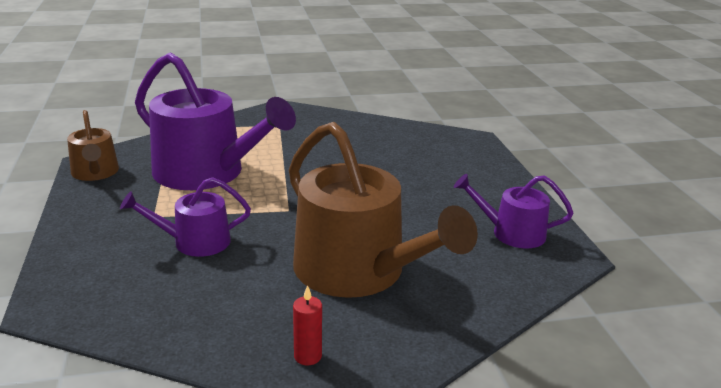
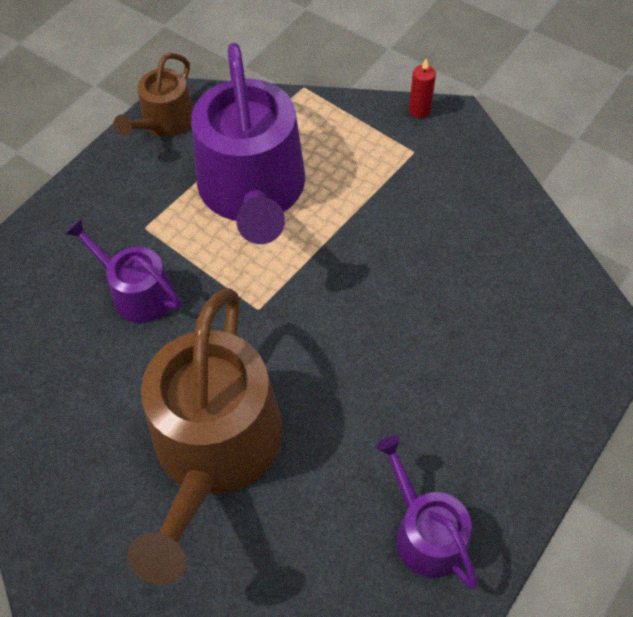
camera: 50 degrees right, 30 degrees up
(308, 356) = (62, 511): red candle -> red candle (419, 110)

